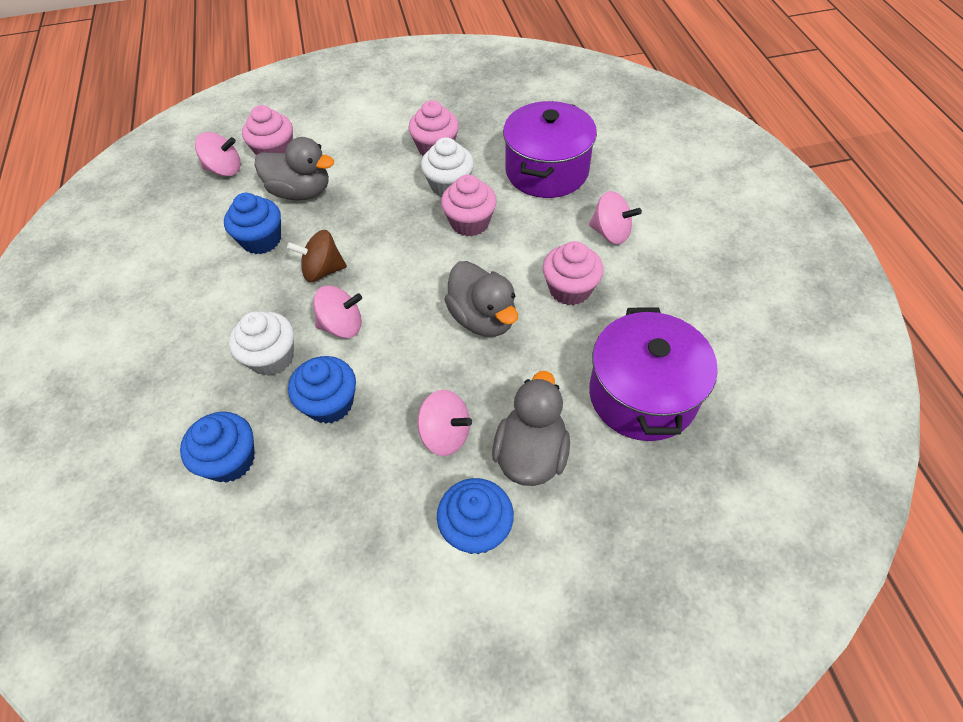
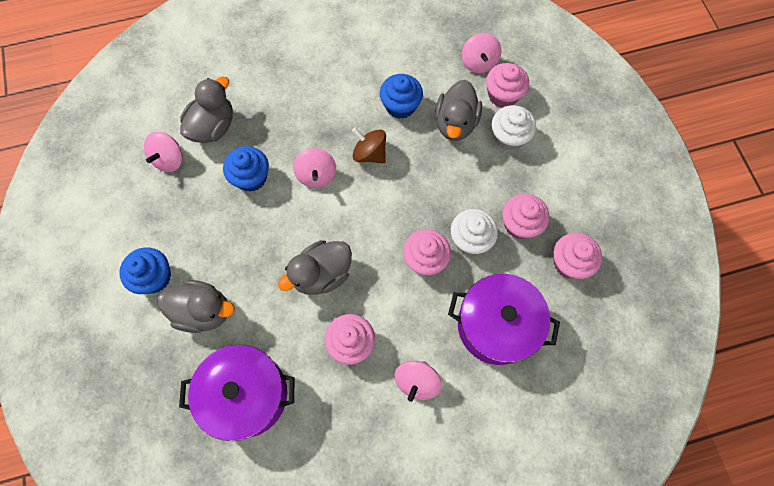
camera: 85 degrees right, 15 degrees up
(230, 460) = (213, 127): blue cupcake -> grey duck
(271, 357) = (290, 134): white cupcake -> white cupcake (508, 137)
(322, 270) = (370, 154): brown spinning top -> brown spinning top turned 45 degrees counterclockwise
(445, 434) = (222, 254): pink spinning top -> pink spinning top (169, 159)
(481, 118) = (569, 262): none -> pink cupcake

